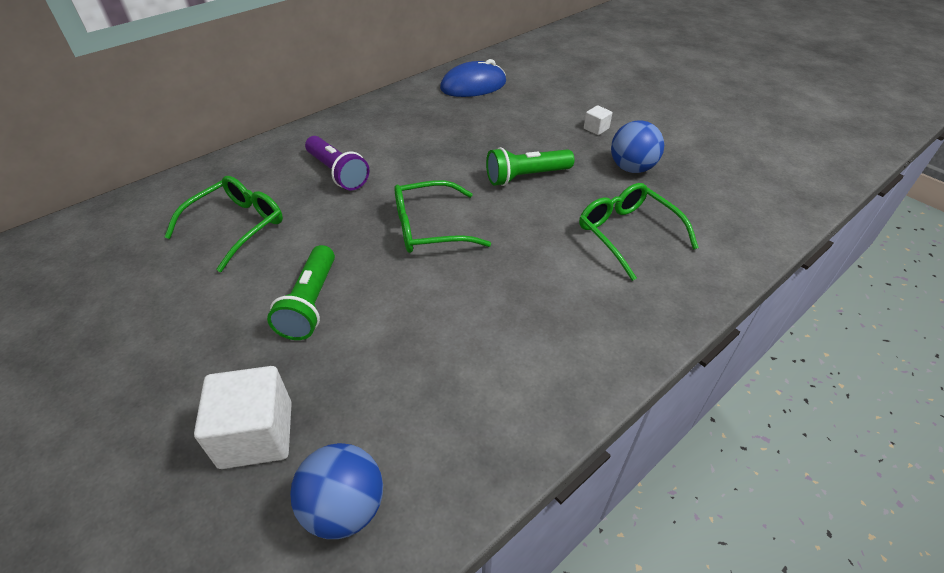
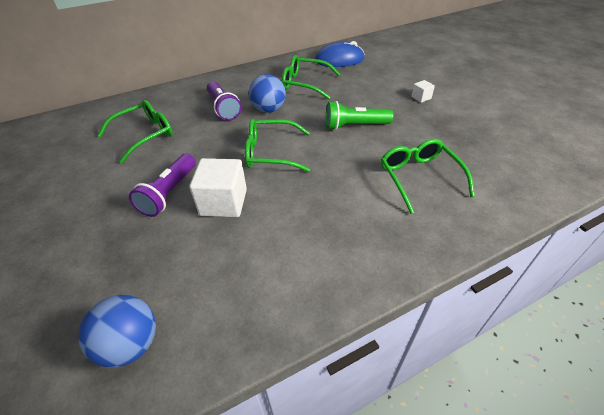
camera: 15 degrees right, 0 degrees up
(256, 434) = (96, 277): white cube -> white cube (223, 202)
(310, 304) = (169, 193): green flashlight -> purple flashlight
(439, 124) = (305, 83): none -> green glasses
(631, 168) = (439, 129): blue ball -> blue ball (268, 110)

